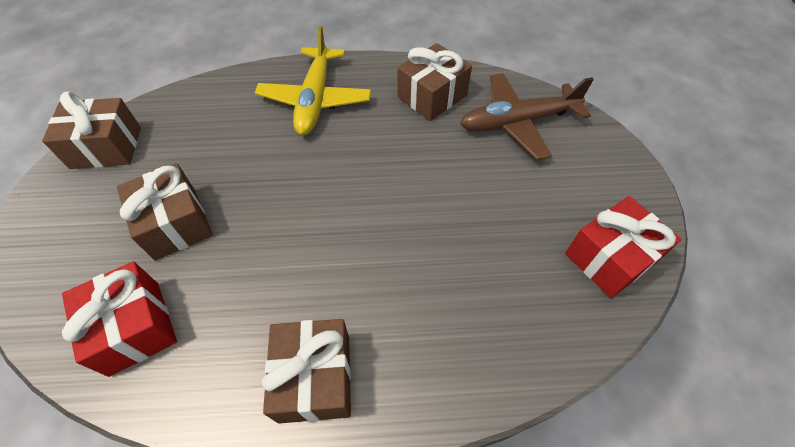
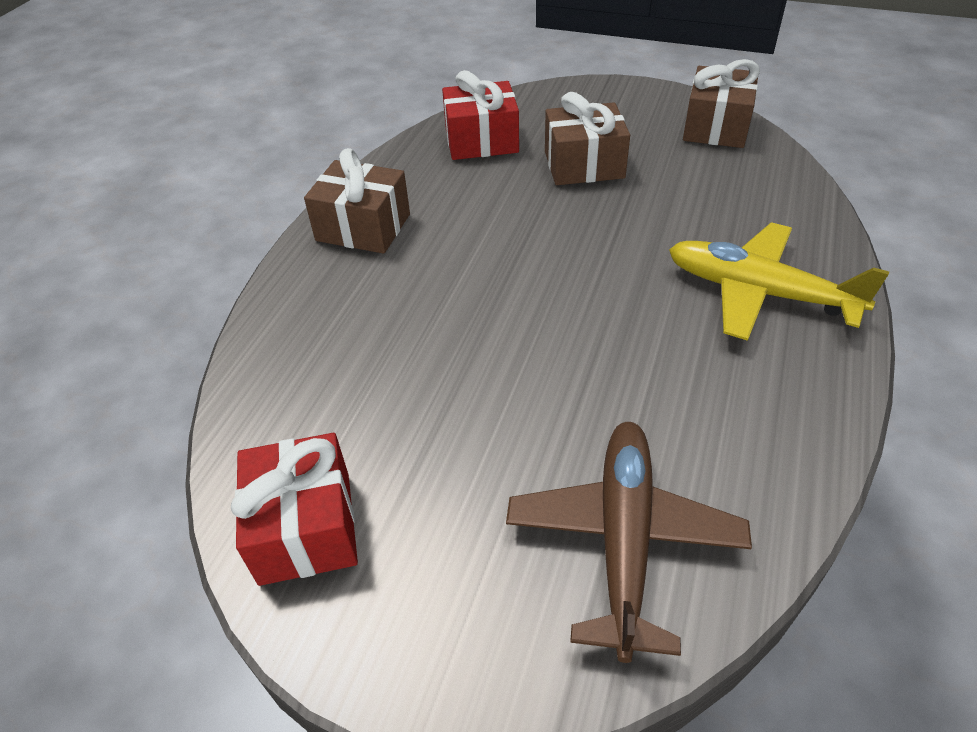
camera: 115 degrees right, 10 degrees down
(432, 96) = (732, 434): brown gift -> none

